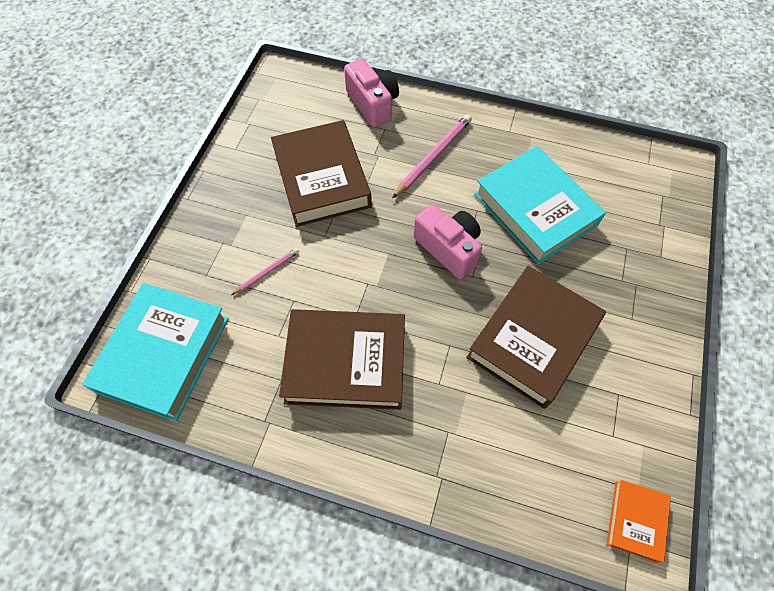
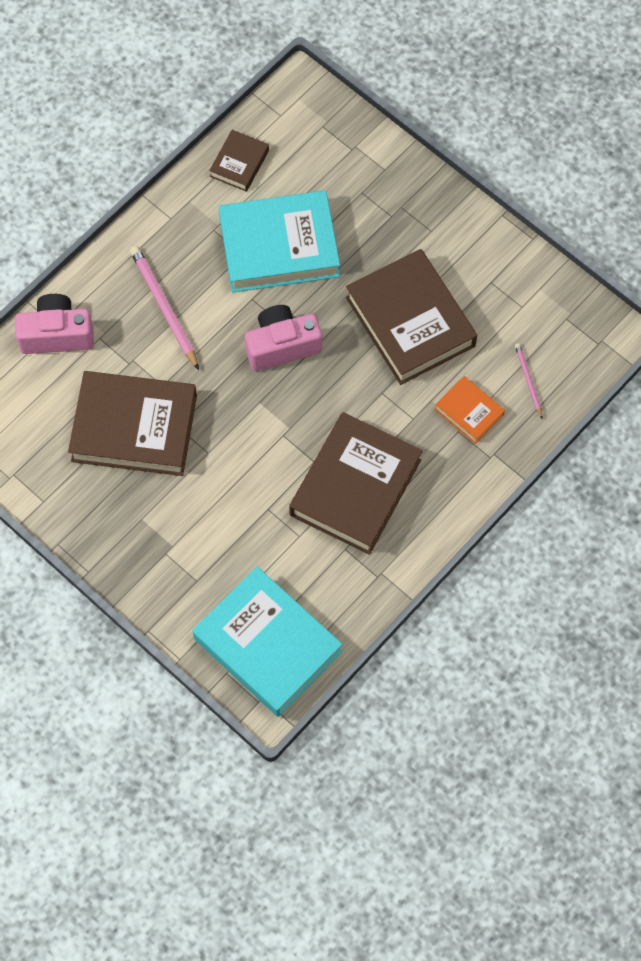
camera: 65 degrees left, 5 degrees up
(267, 272) = (222, 522): pink pencil -> pink pencil (528, 380)
(586, 154) = (239, 163): none -> brown book
(635, 521) = (590, 329): orange book -> orange book (469, 412)

